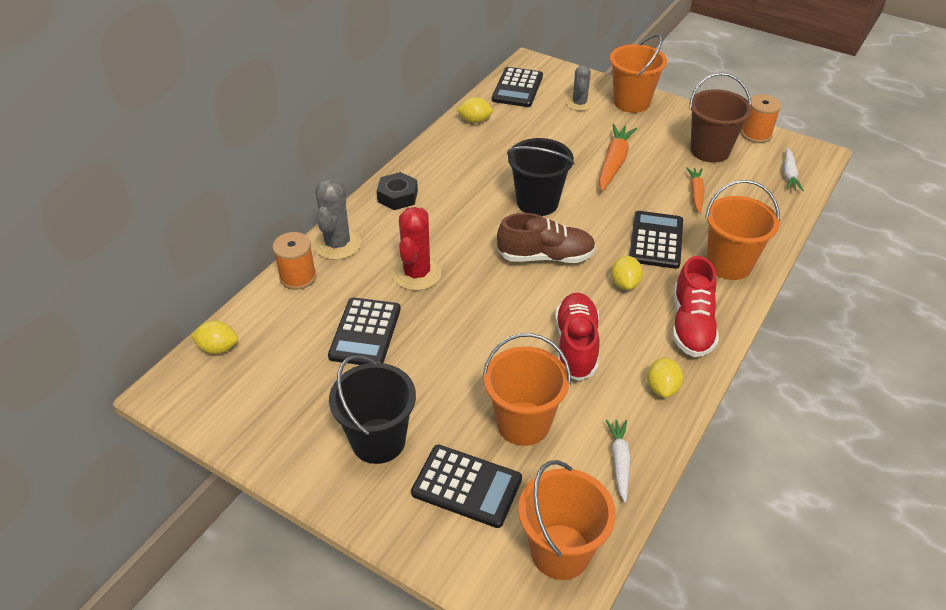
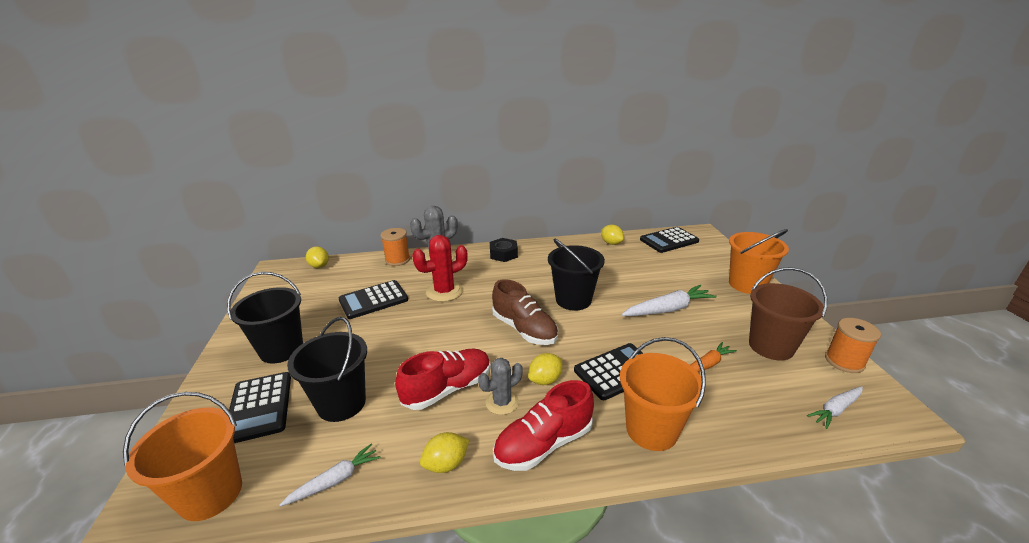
camera: 50 degrees right, 15 degrees down
(523, 423) = (341, 403): orange bucket -> black bucket
(579, 104) = (700, 267): grey cactus -> grey cactus (502, 402)
(614, 163) = (668, 309): orange carrot -> white carrot

